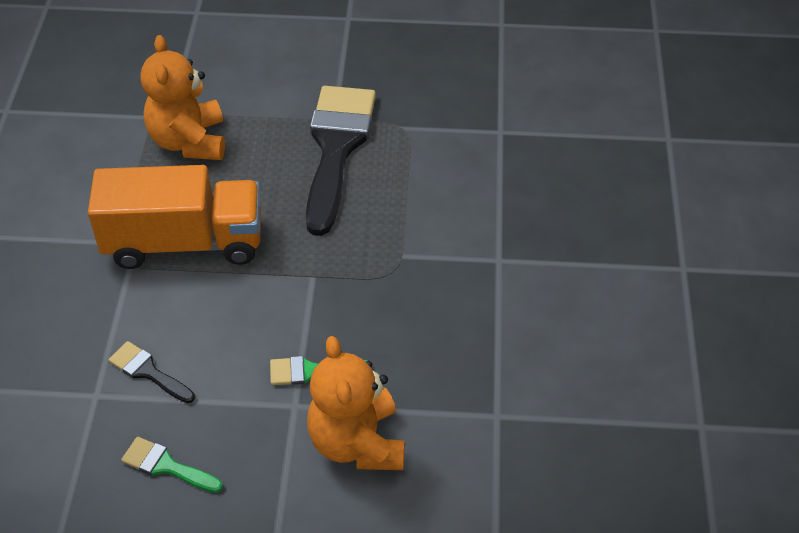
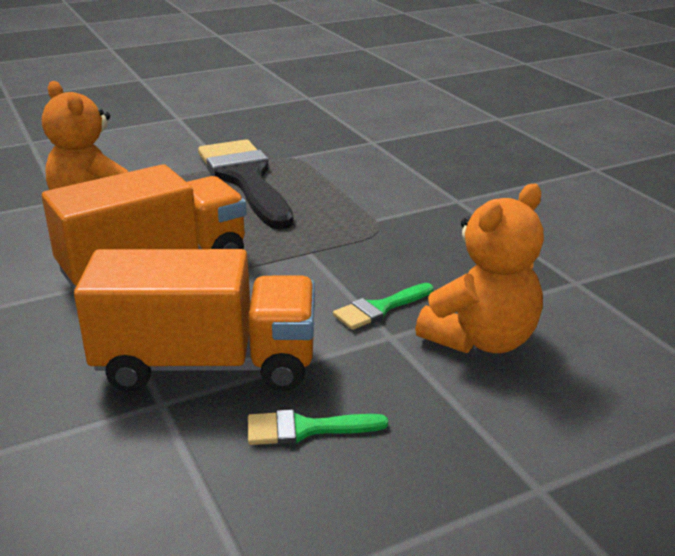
camera: 30 degrees left, 20 degrees down
(148, 372) = (207, 365): black brush -> orange truck
(357, 442) = (481, 340): orange teddy bear -> orange teddy bear turned 90 degrees counterclockwise

